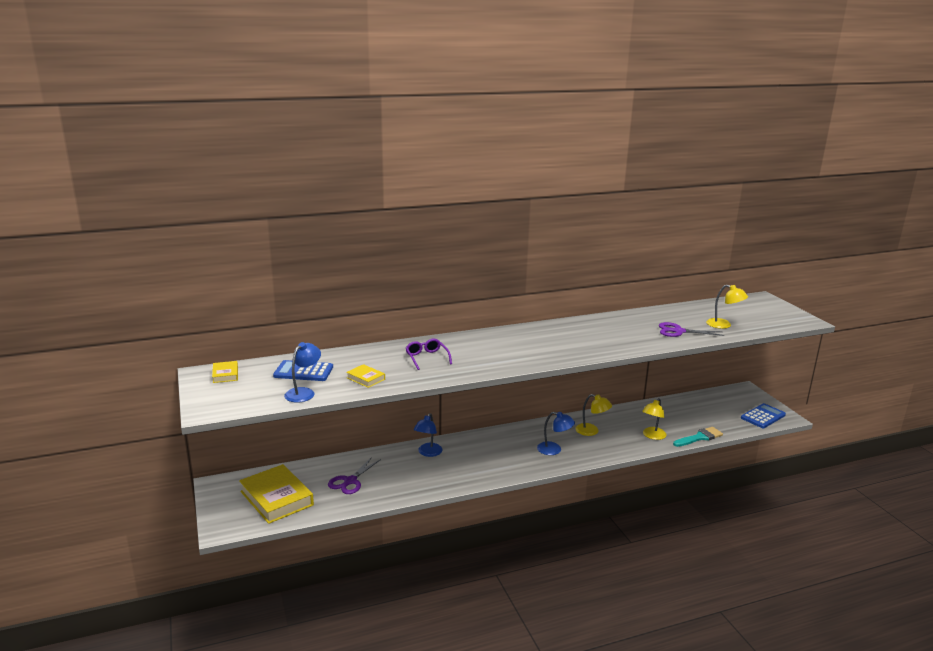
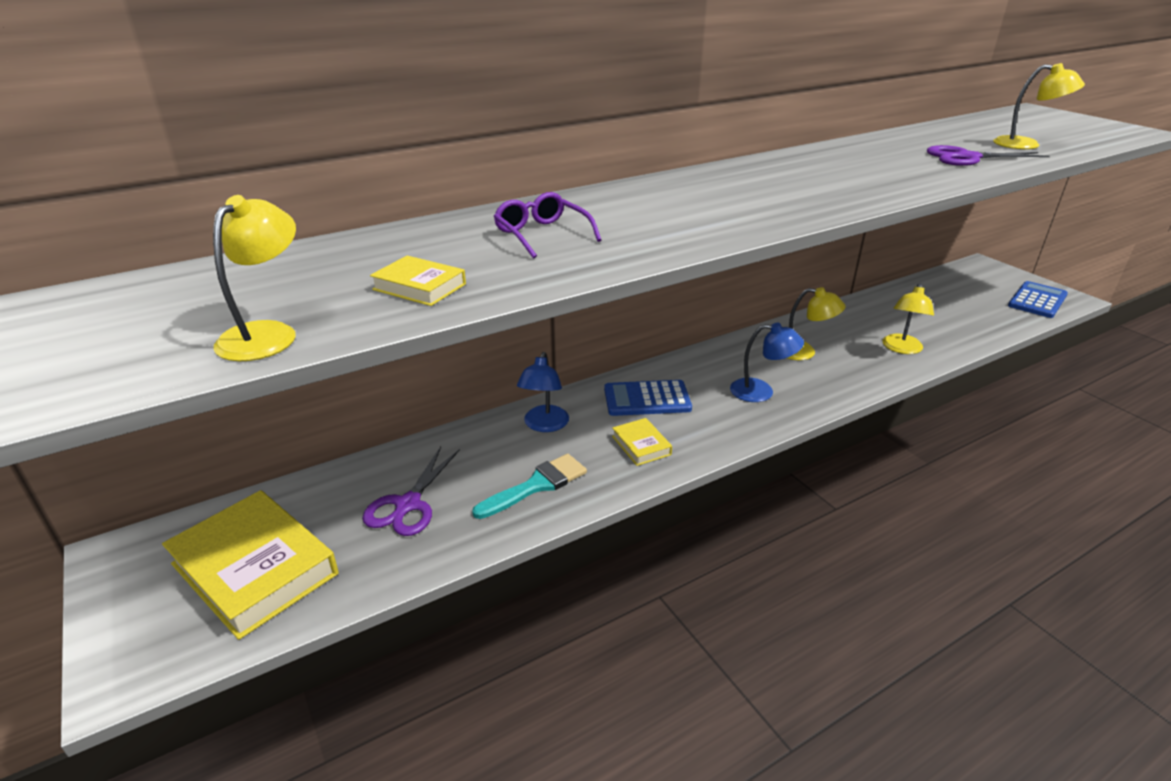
camera: 10 degrees left, 10 degrees up
(225, 374) = (58, 311): yellow book -> yellow book (641, 445)
(303, 372) = (264, 286): blue calculator -> blue calculator (647, 399)
(303, 392) = (267, 334): blue lamp -> yellow lamp
(699, 437) = (973, 343): turquoise brush -> turquoise brush (536, 486)

